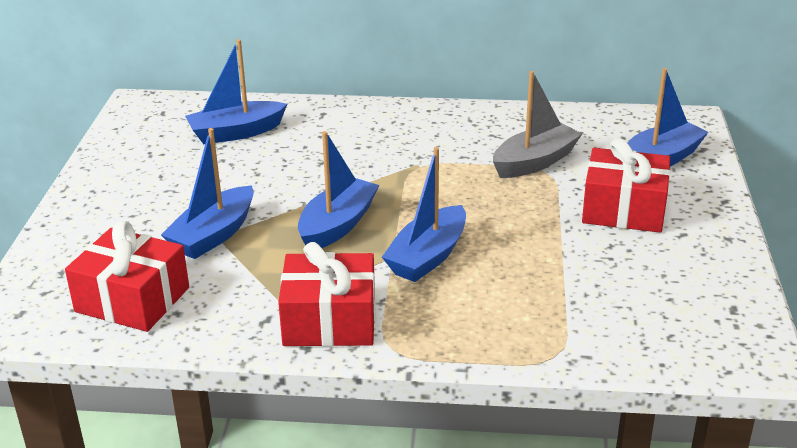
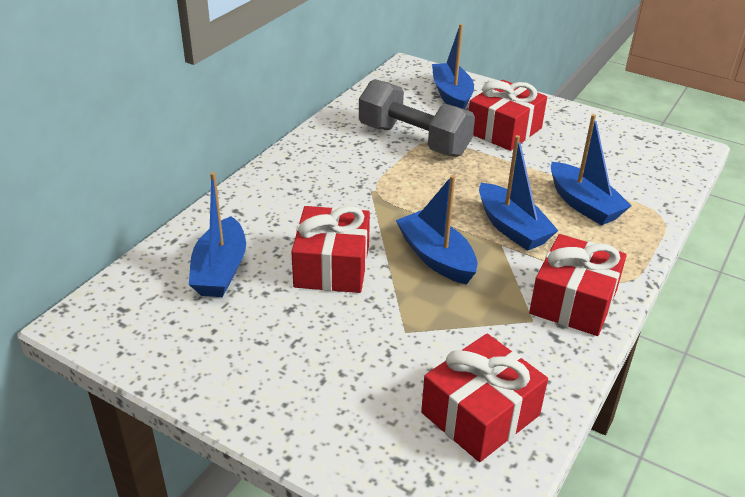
camera: 65 degrees left, 5 degrees up
(213, 235) = (401, 333): blue boat -> blue boat (583, 204)
(280, 178) = (332, 266): none -> red gift
(535, 162) = (414, 140): grey boat -> grey dumbbell

